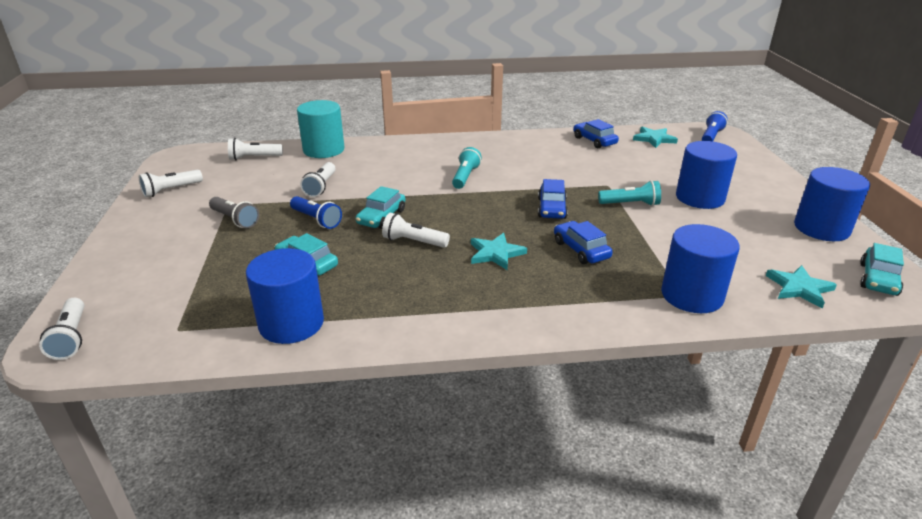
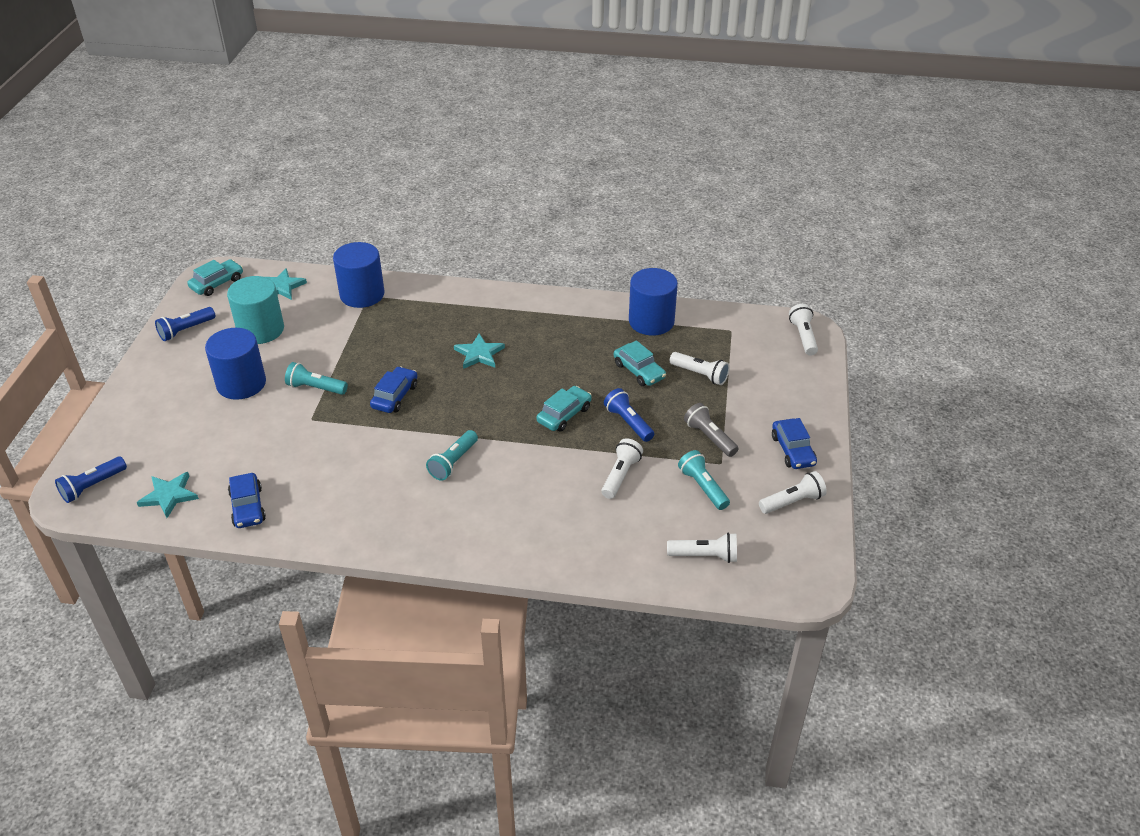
camera: 165 degrees left, 10 degrees up
(249, 189) = (702, 487): none -> turquoise flashlight
(323, 150) = (611, 557): turquoise cylinder -> turquoise cylinder (261, 330)
(413, 242) = (543, 378): white flashlight -> white flashlight (700, 374)
(581, 250) = (407, 345): blue car -> blue car (792, 450)
(821, 228) = (186, 330): blue cylinder -> blue flashlight

